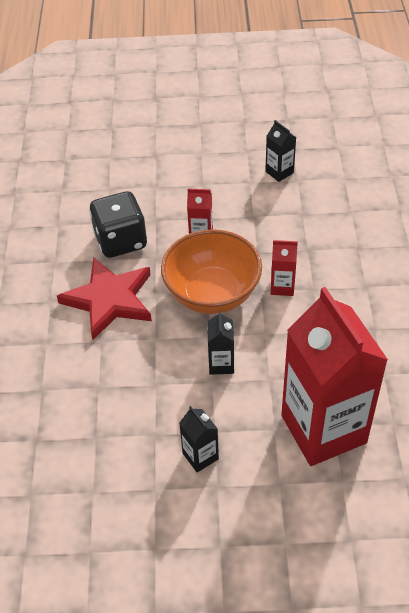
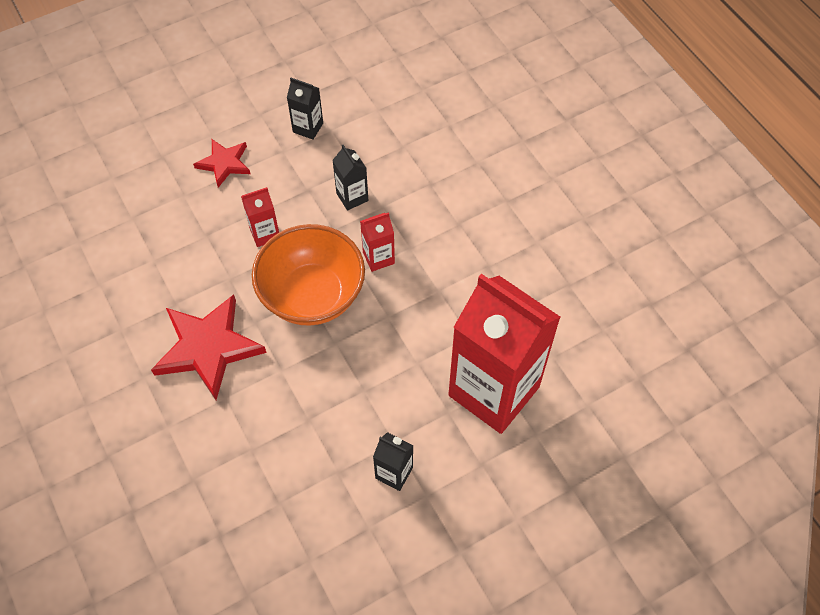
camera: 30 degrees left, 10 degrees up
(121, 241) = (182, 275): black dice -> none
(199, 175) = (224, 163): none -> red star
(221, 364) = (362, 368): black carton -> black carton (352, 197)

